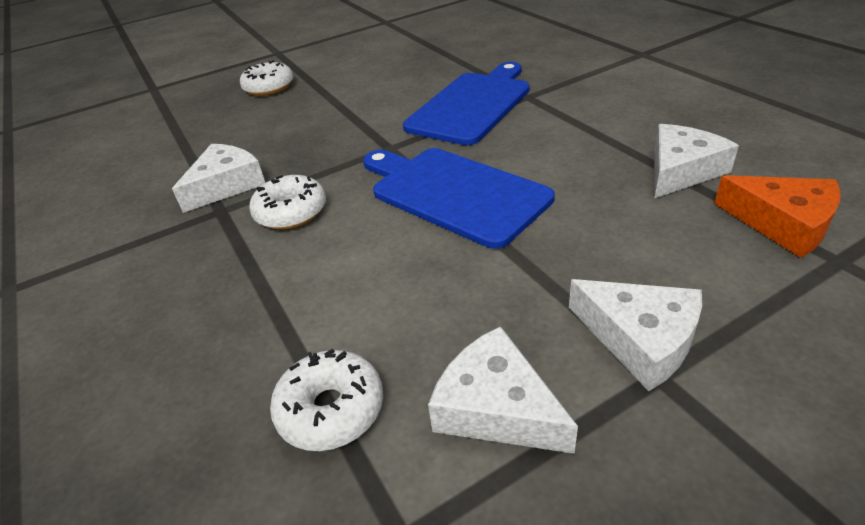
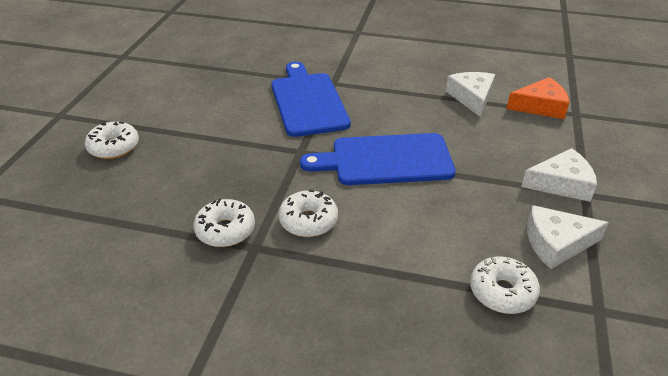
camera: 50 degrees left, 0 degrees up
(226, 185) = (225, 230): white cheese -> white donut

